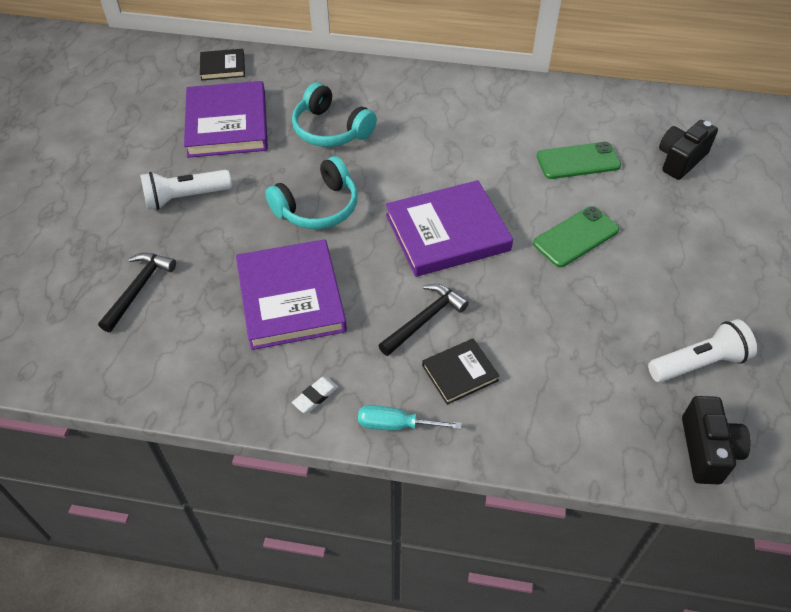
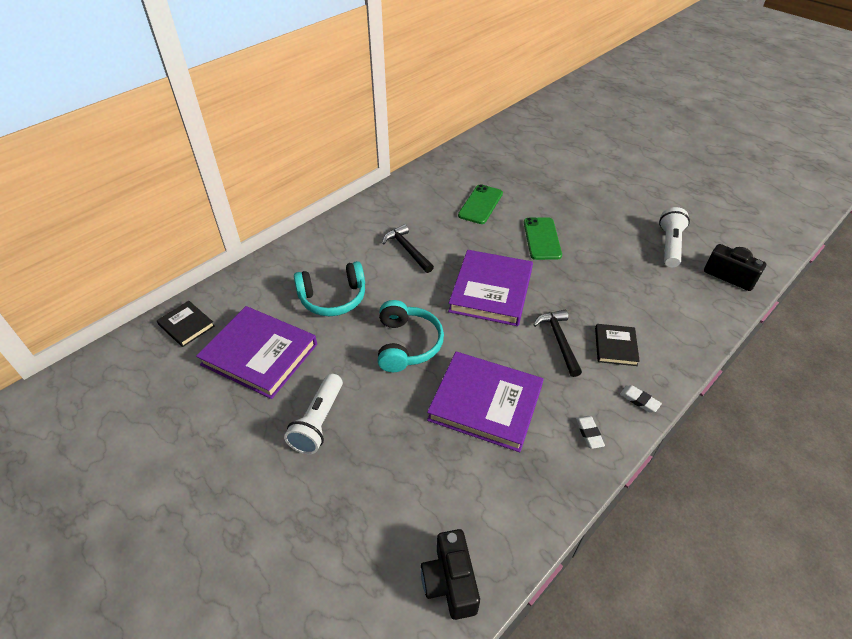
camera: 55 degrees left, 5 degrees down
(139, 289) = (397, 503): black hammer -> black hammer (407, 250)
(223, 67) = (186, 325): black book -> black book turned 75 degrees counterclockwise
(396, 425) = (639, 400): turquoise screwdriver -> white eraser
(680, 160) = (516, 169): black camera -> black camera (450, 582)

